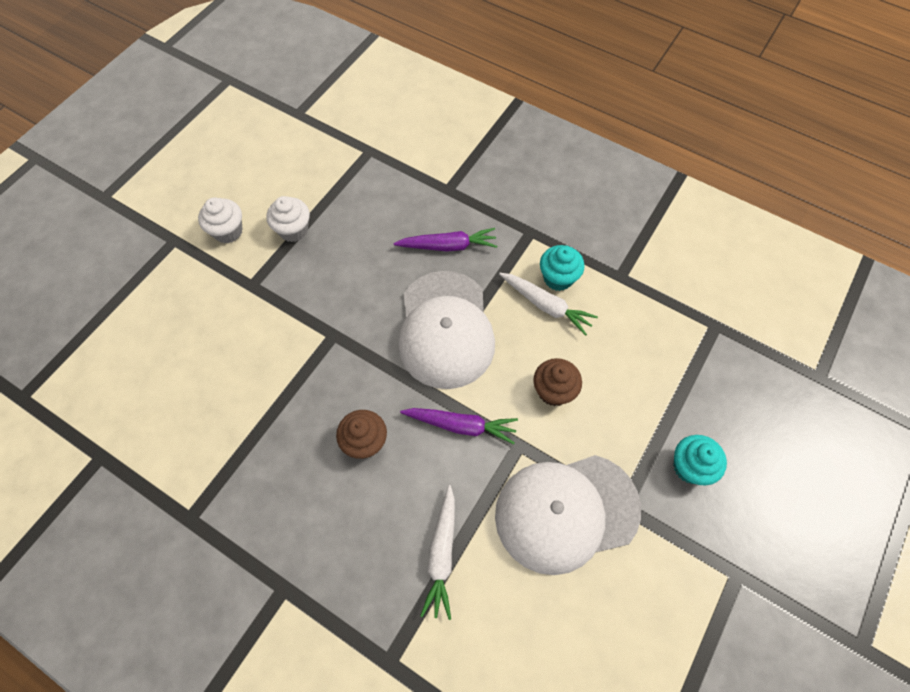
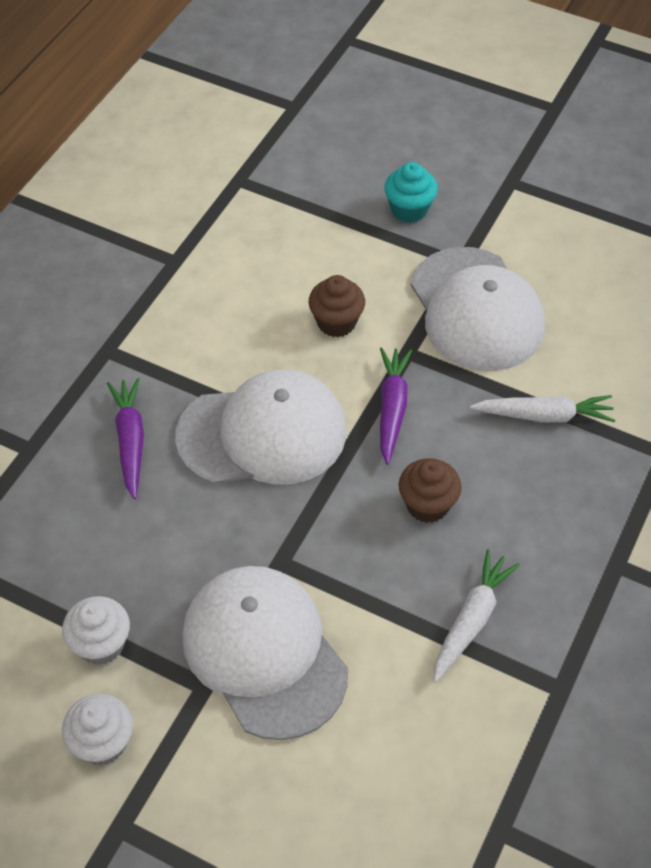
camera: 95 degrees left, 10 degrees down
(266, 321) = (264, 653): none -> white cap
(546, 306) = (221, 332): white carrot -> white carrot (471, 620)
(558, 278) = (179, 320): turquoise cupcake -> none

